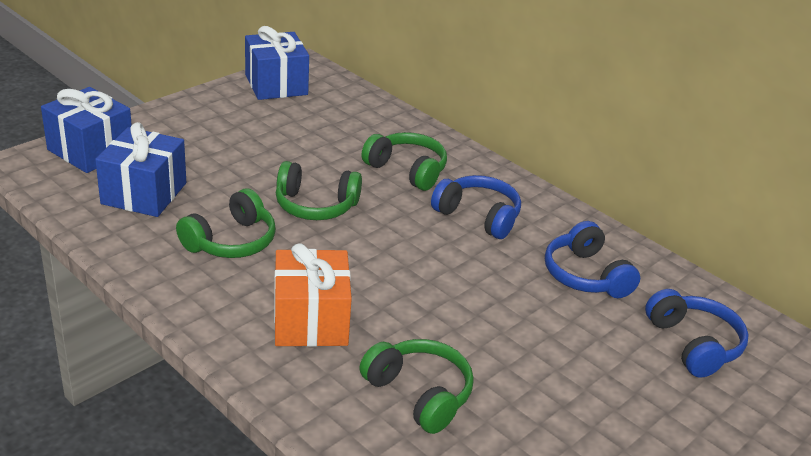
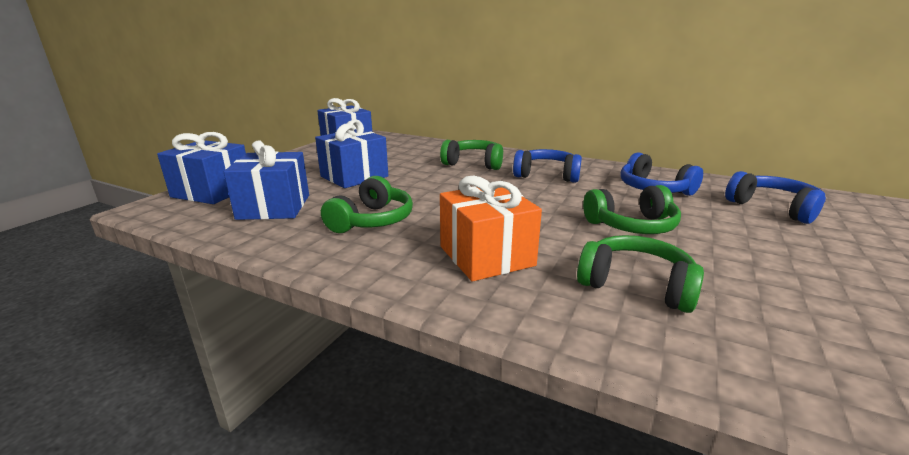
camera: 15 degrees left, 10 degrees down
(250, 160) = (354, 176): none -> blue gift
(315, 205) = (425, 189): green headphones -> green headphones (631, 225)

